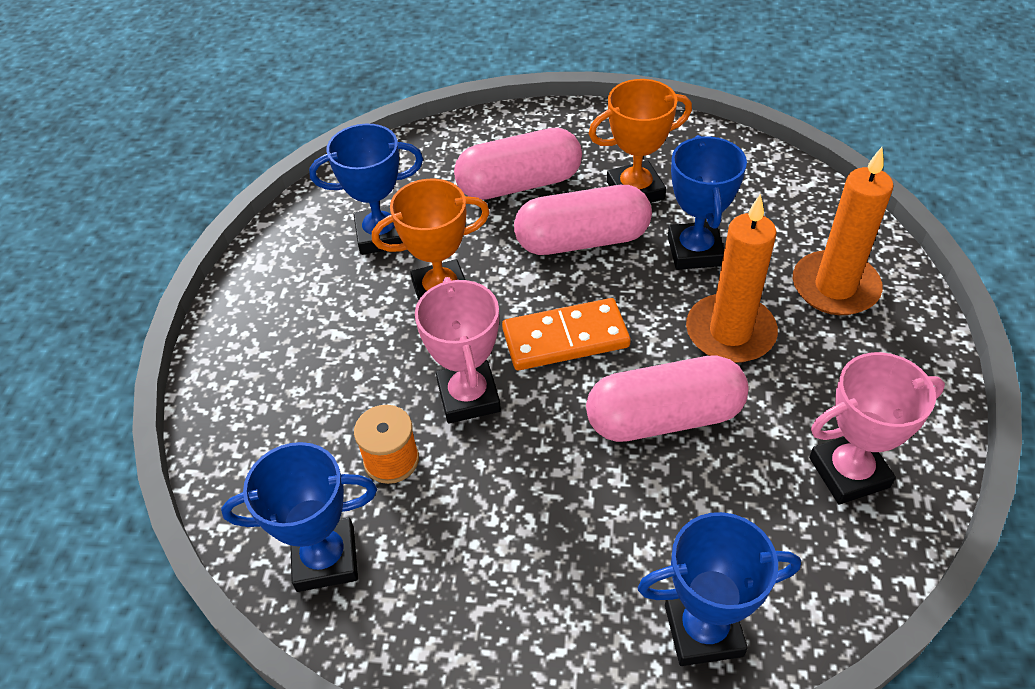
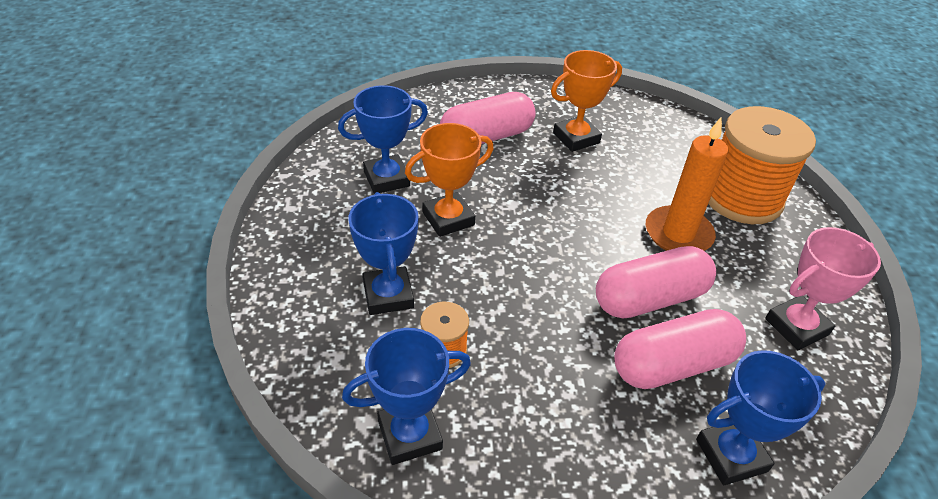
camera: 15 degrees left, 5 degrees down
(468, 397) = (493, 295): pink trophy -> none
(565, 338) = (556, 246): orange domino -> none
(582, 240) = (547, 175): pink capsule -> pink capsule (672, 364)
(695, 251) = (633, 178): blue trophy -> blue trophy (388, 295)
(835, 287) = (742, 197): orange candle -> orange spool

